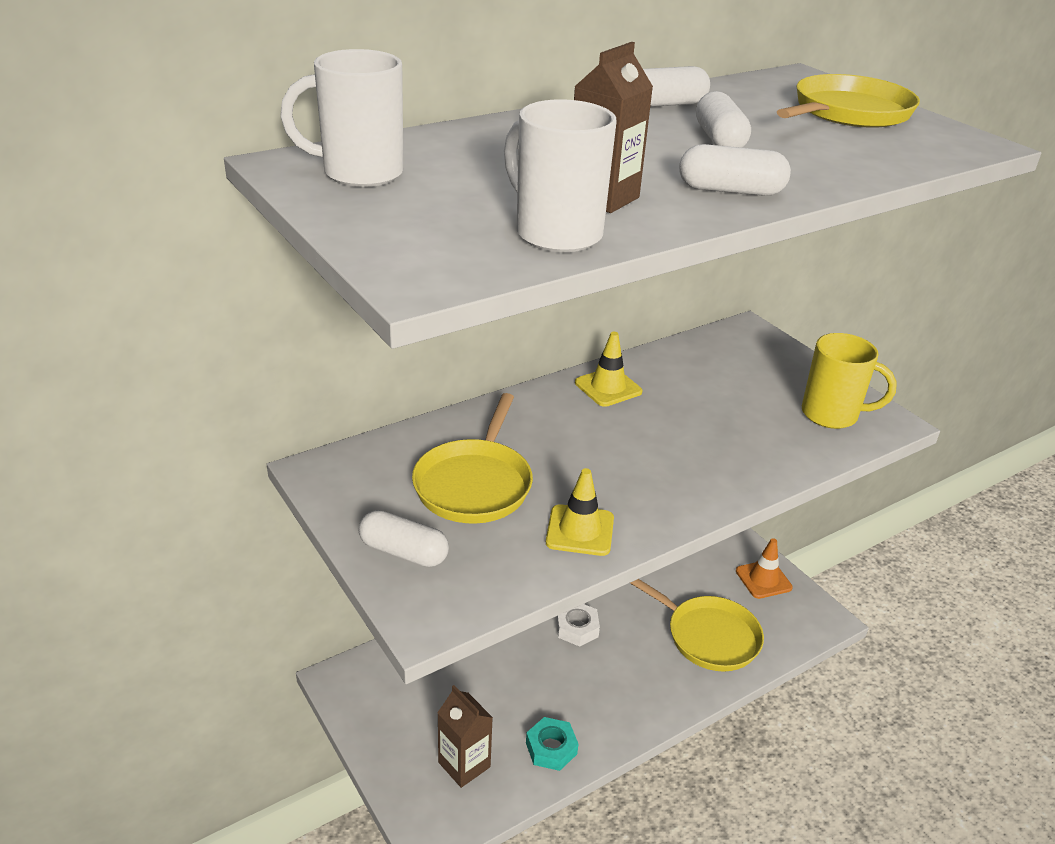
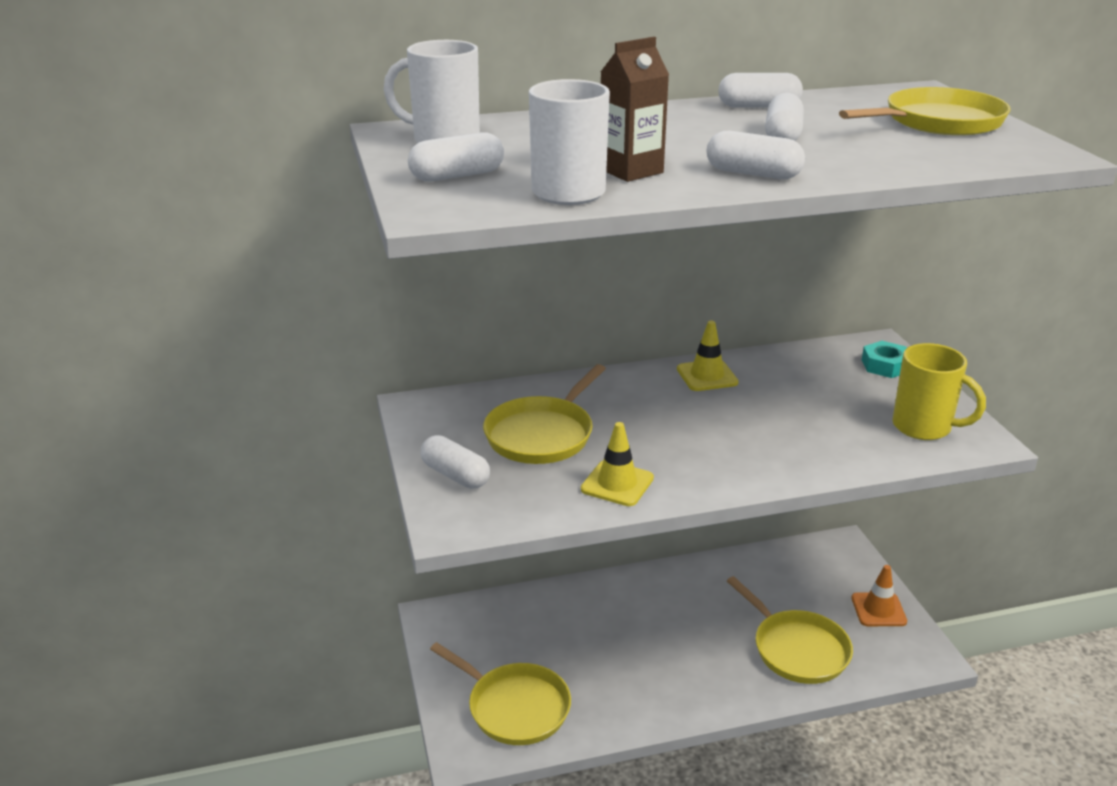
camera: 20 degrees right, 5 degrees down
(413, 222) = (457, 176): none -> white capsule
(464, 764) = (515, 707): brown carton -> yellow pan
(551, 748) = (600, 712): turquoise nut -> turquoise nut (885, 365)
(577, 628) = (666, 617): white nut -> none

